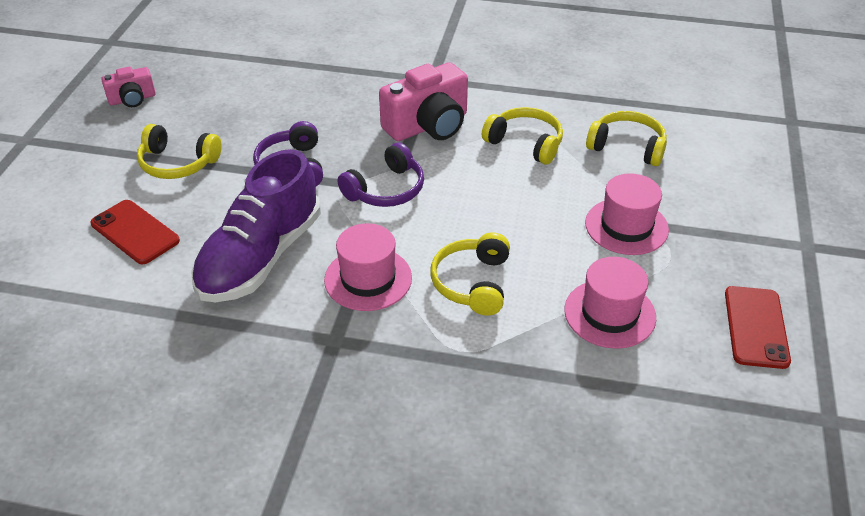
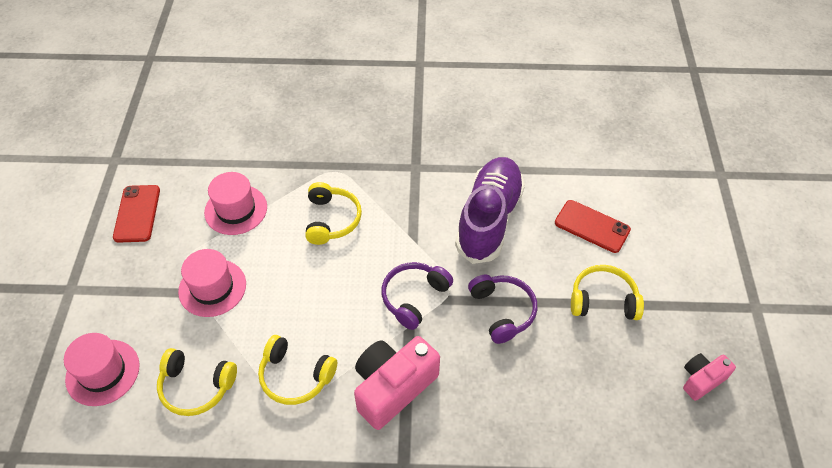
camera: 170 degrees right, 10 degrees up
(368, 279) = (406, 212): pink hat -> pink hat (103, 372)

